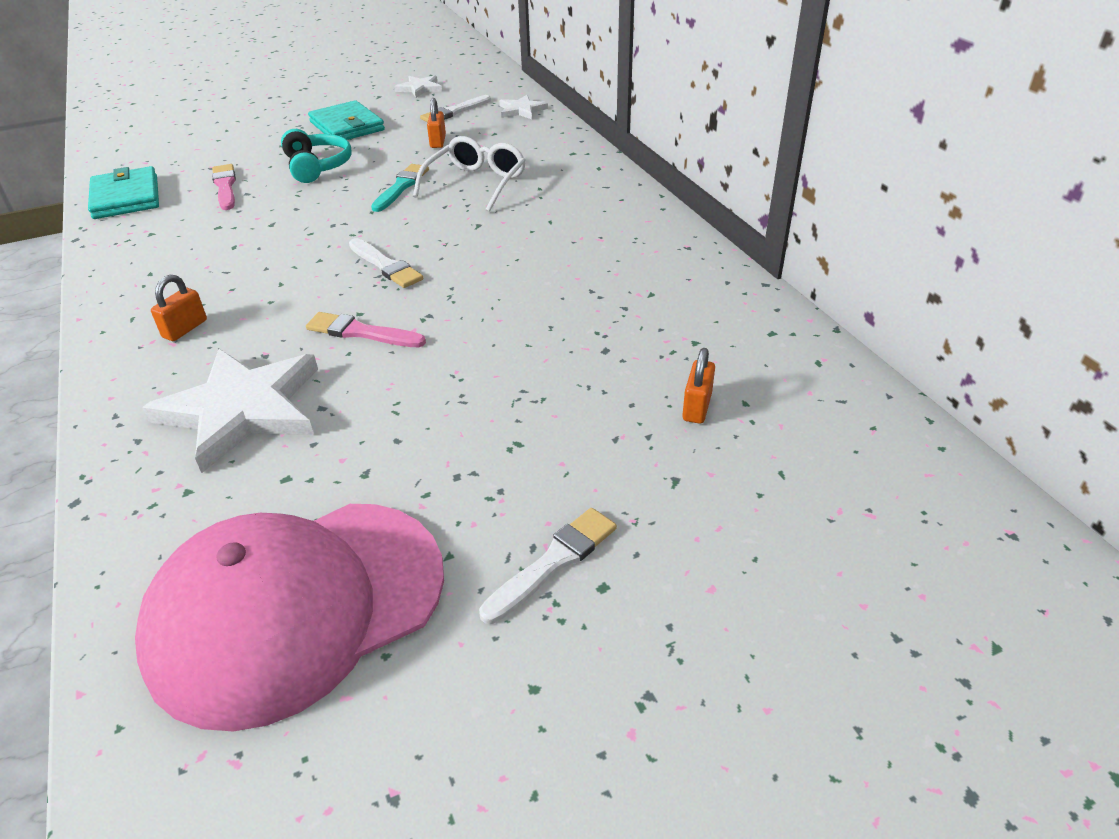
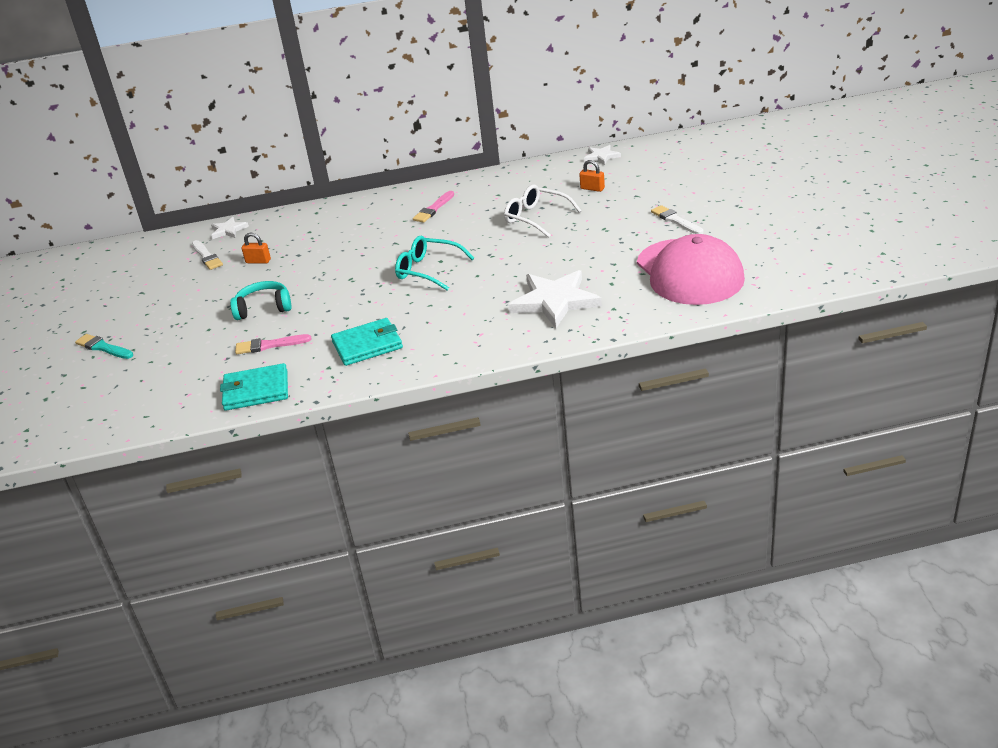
camera: 75 degrees left, 5 degrees down
(185, 329) = (467, 331): orange padlock -> none
(347, 126) = (195, 302): turquoise wallet -> turquoise wallet (367, 345)
(361, 332) = (497, 273): pink brush -> pink brush (433, 209)
(386, 266) = (428, 270): white brush -> turquoise glasses
(401, 187) = (323, 271): turquoise brush -> turquoise brush (103, 347)
(419, 88) = (143, 274): white star -> white star (601, 156)
(476, 184) = (338, 245): white glasses -> white glasses (536, 218)

